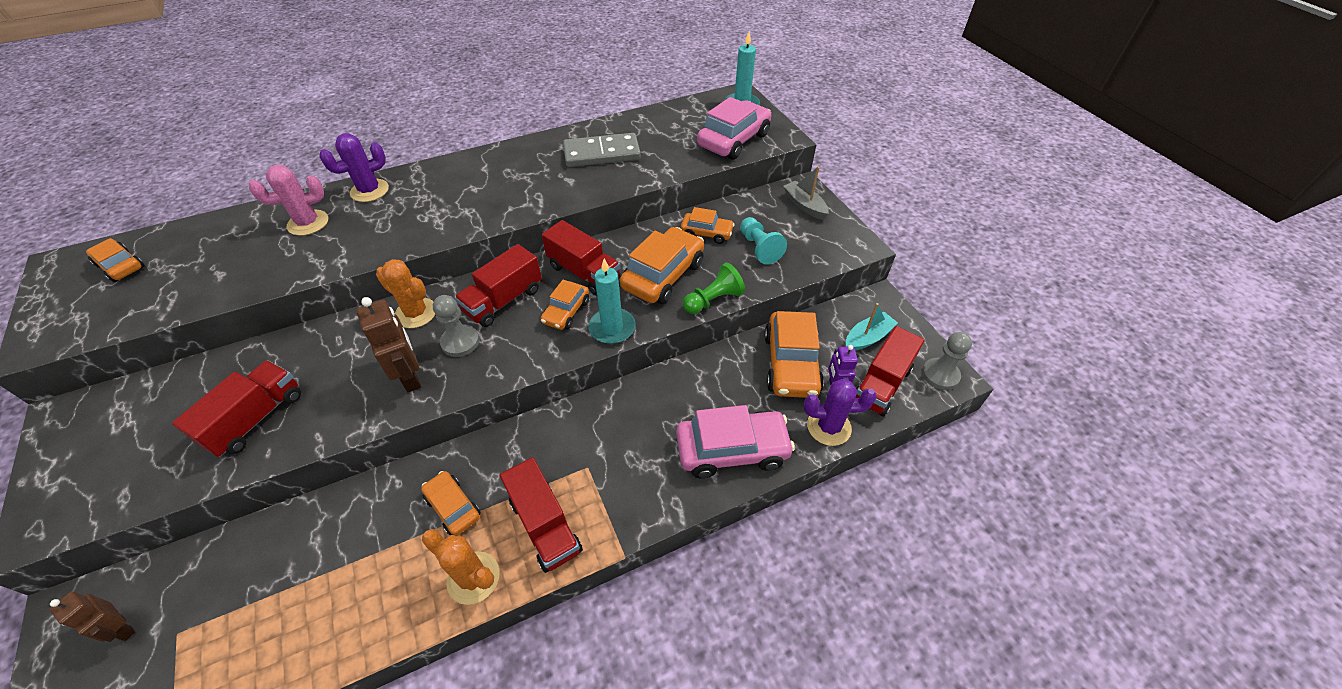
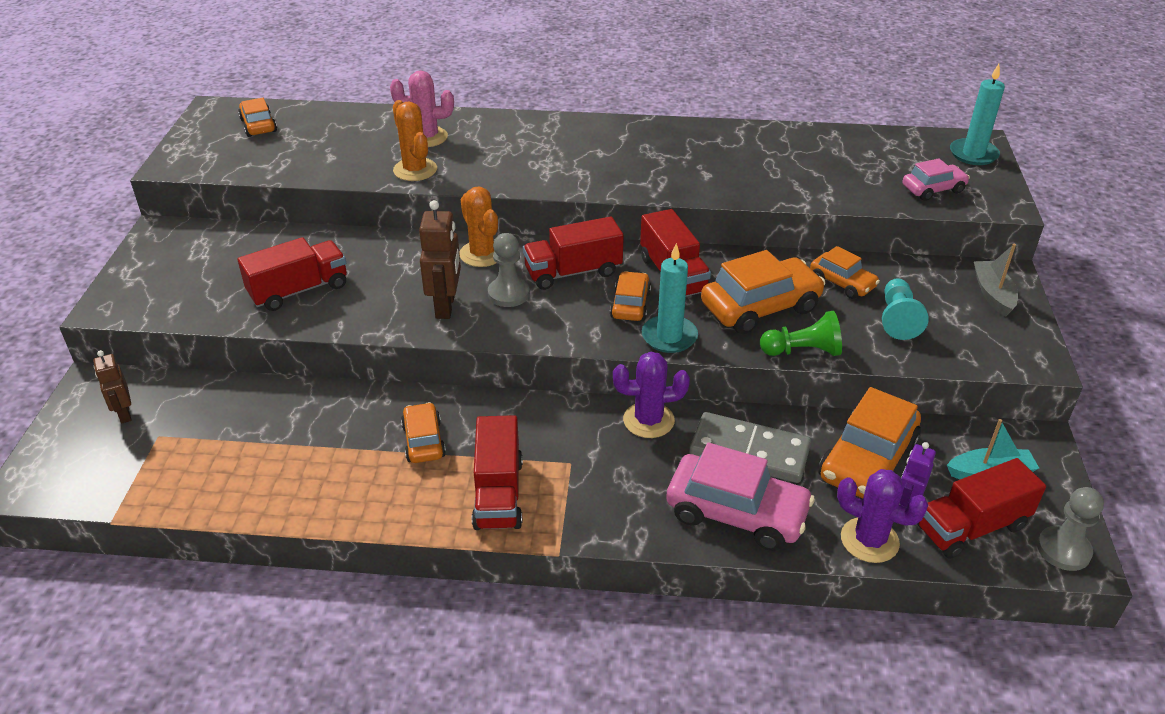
camera: 30 degrees right, 10 degrees down
(369, 191) = (498, 125): purple cactus -> purple cactus (648, 420)
(473, 578) = (408, 505): orange cactus -> orange cactus (415, 170)
(566, 312) = (630, 305): orange car -> orange car turned 135 degrees clockwise
(602, 153) = (760, 158): grey domino -> grey domino (749, 451)
(733, 140) = (933, 189): pink car -> pink car, size x0.57

